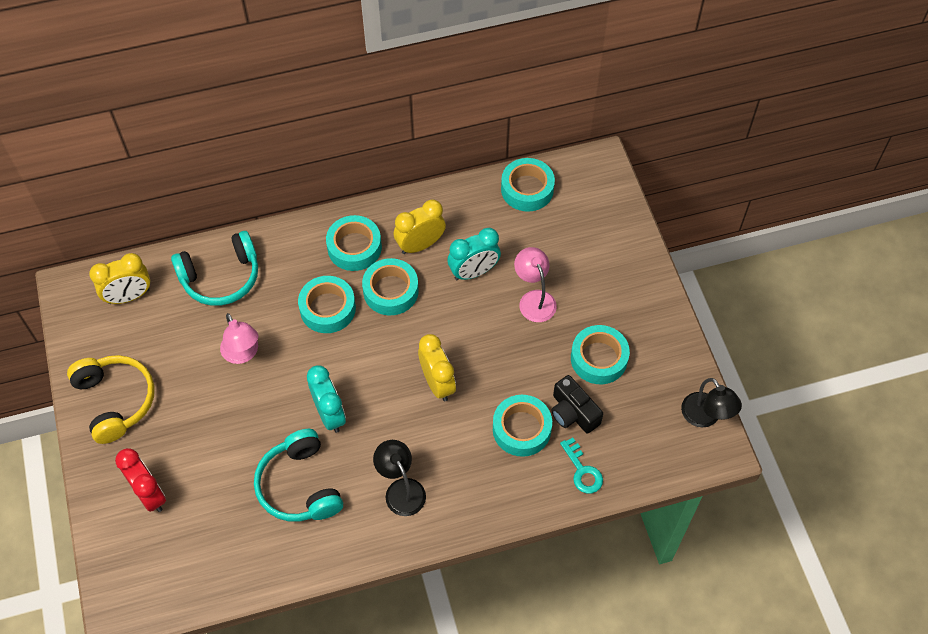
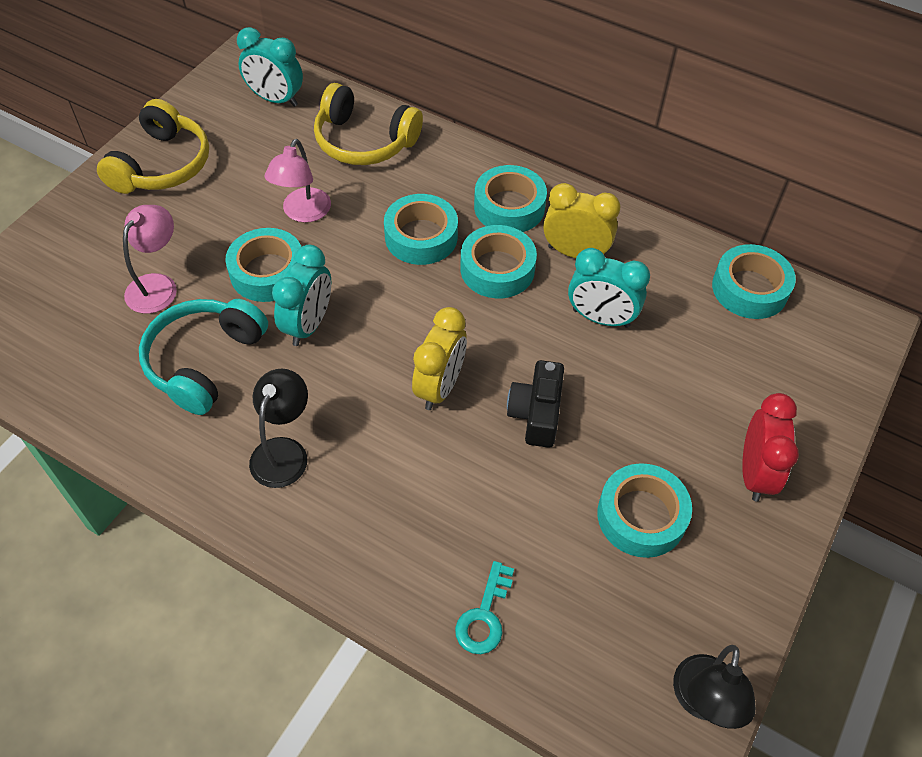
camera: 45 degrees right, 5 degrees down
(129, 296) = (275, 99): yellow clock -> turquoise clock
(149, 494) = (88, 256): red clock -> red clock (755, 473)
(221, 277) = (364, 141): turquoise headphones -> yellow headphones
(521, 429) = (470, 508): turquoise tape -> turquoise tape (268, 272)
(534, 299) = (636, 395): pink lamp -> pink lamp (157, 285)
(573, 412) = (546, 544): black camera -> black camera (536, 413)

